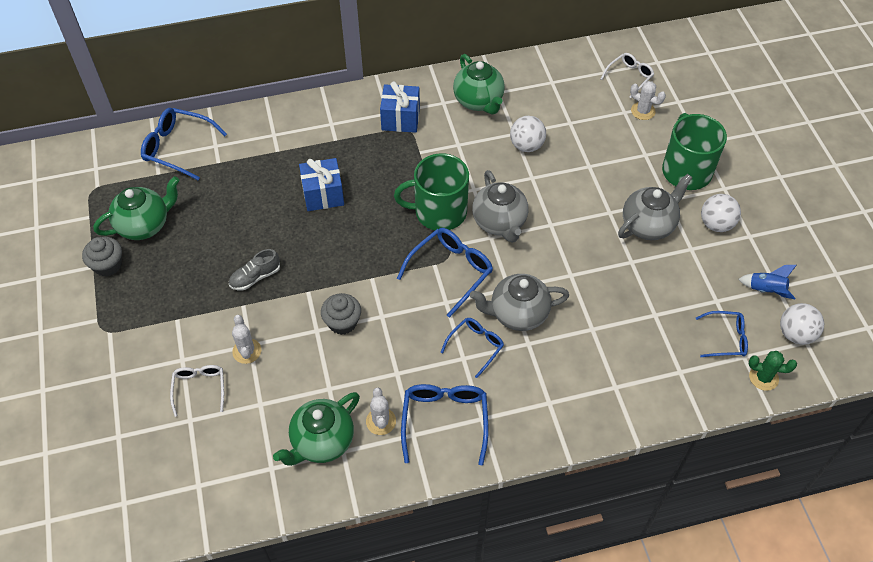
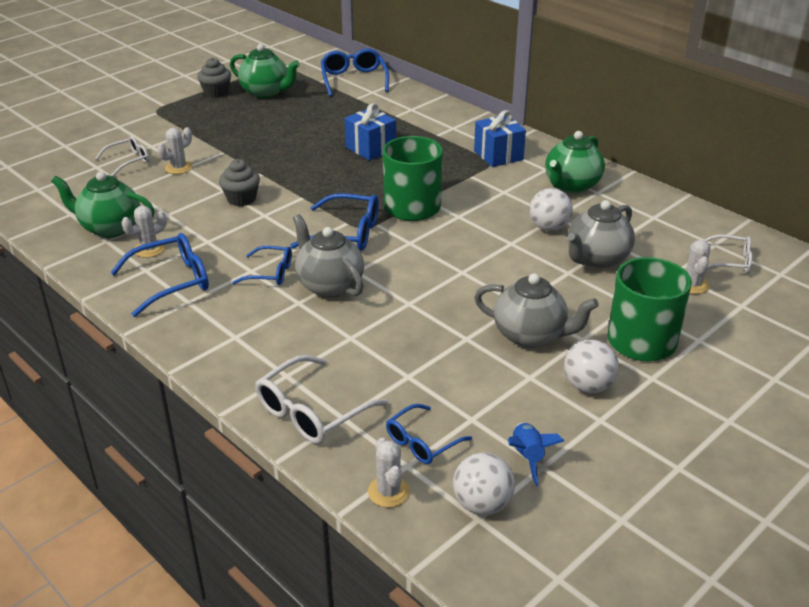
camera: 60 degrees right, 20 degrees down
(255, 277) = (255, 148): grey shoe -> none
(500, 223) = (432, 242): grey teapot -> grey teapot (596, 259)
(665, 388) = (311, 412): none -> white glasses
(726, 338) = (422, 442): blue glasses -> blue glasses turned 75 degrees clockwise
(763, 377) = (388, 492): green cactus -> white cactus

